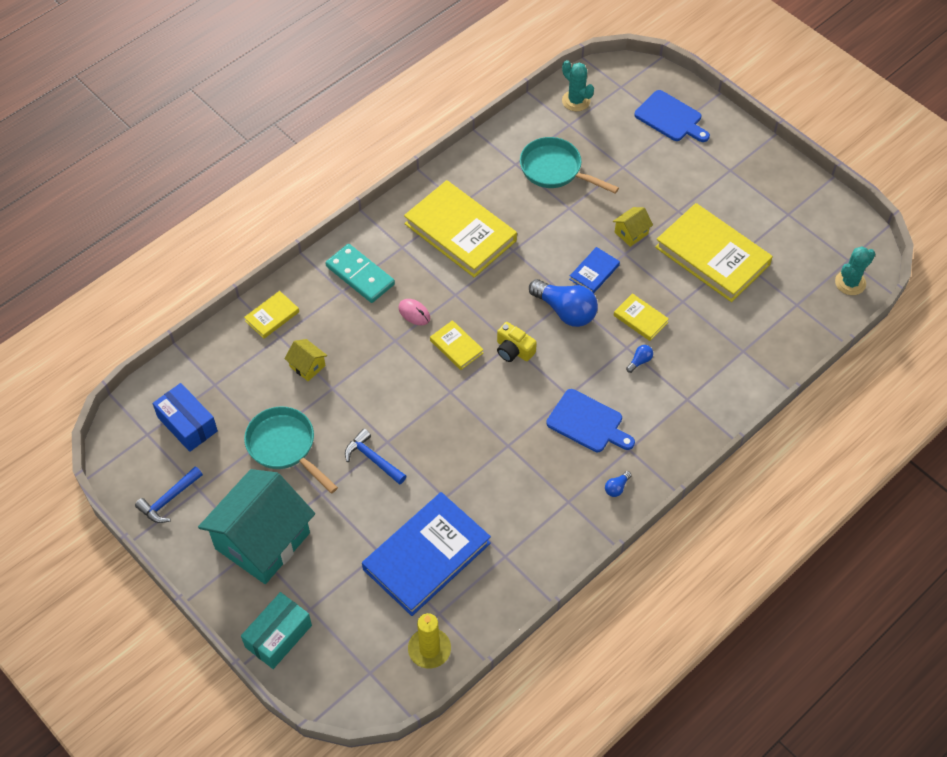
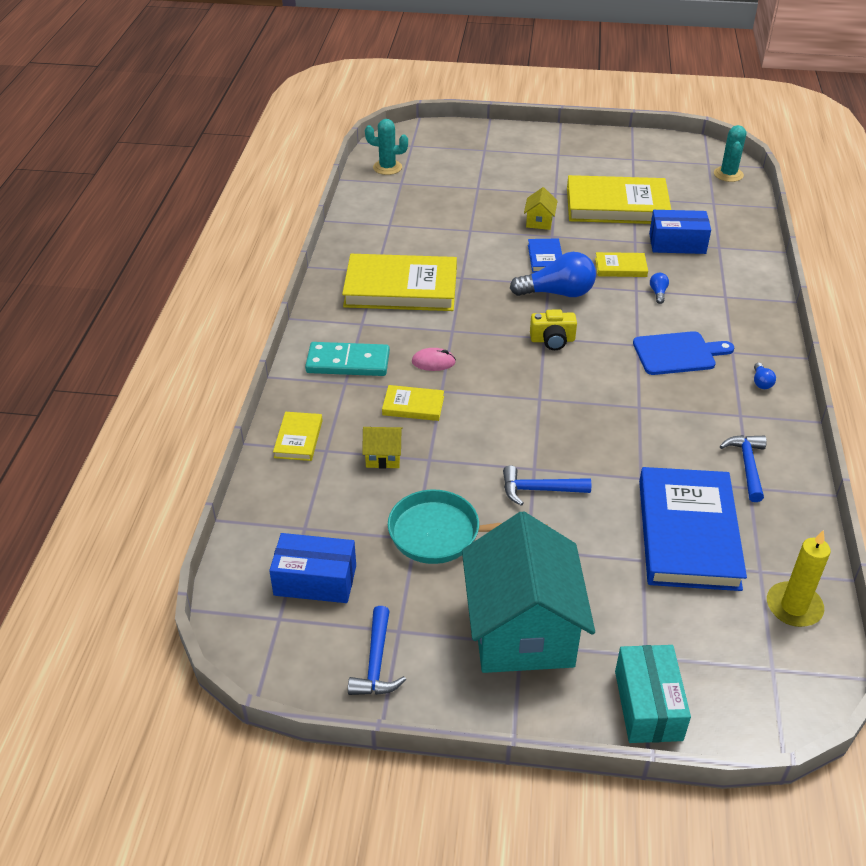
camera: 40 degrees left, 15 degrees down
(456, 347) = (502, 364): yellow book -> yellow book (413, 406)
(523, 540) = (747, 466): none -> blue hammer
(555, 170) = (427, 213): turquoise pan -> none
(670, 118) = (474, 146): blue cutting board -> none
(713, 325) = (677, 243): none -> blue box

